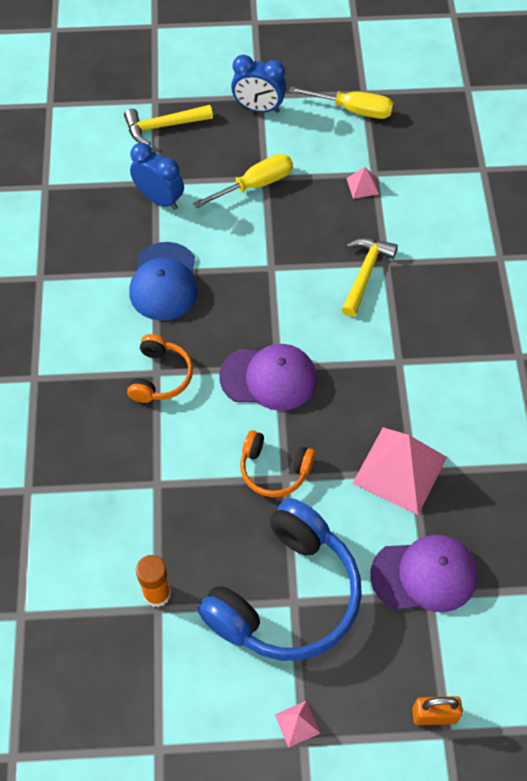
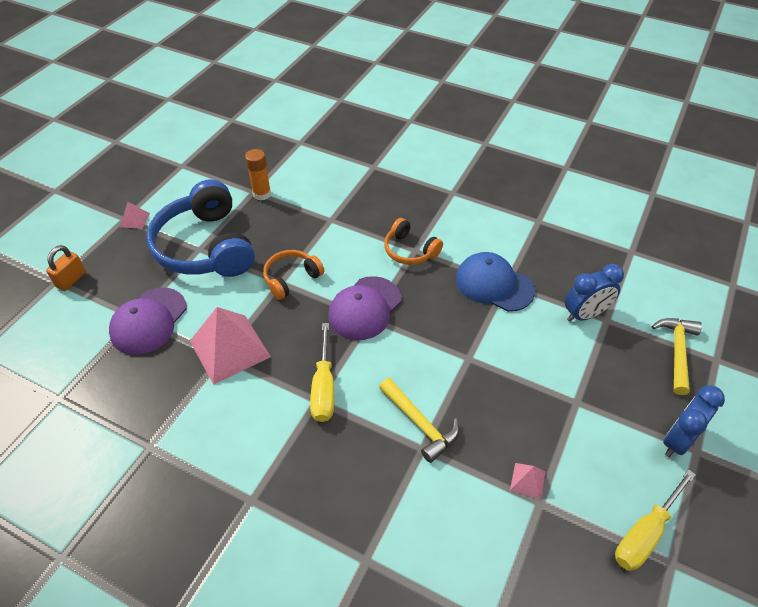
camera: 120 degrees right, 10 degrees down
(256, 184) = (571, 390): yellow screwdriver -> yellow screwdriver (324, 388)

